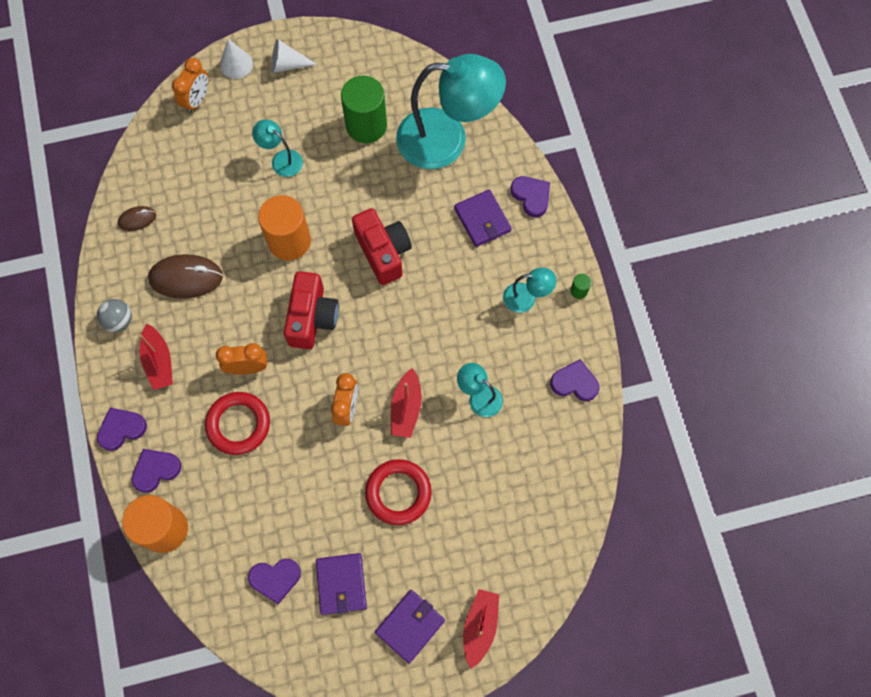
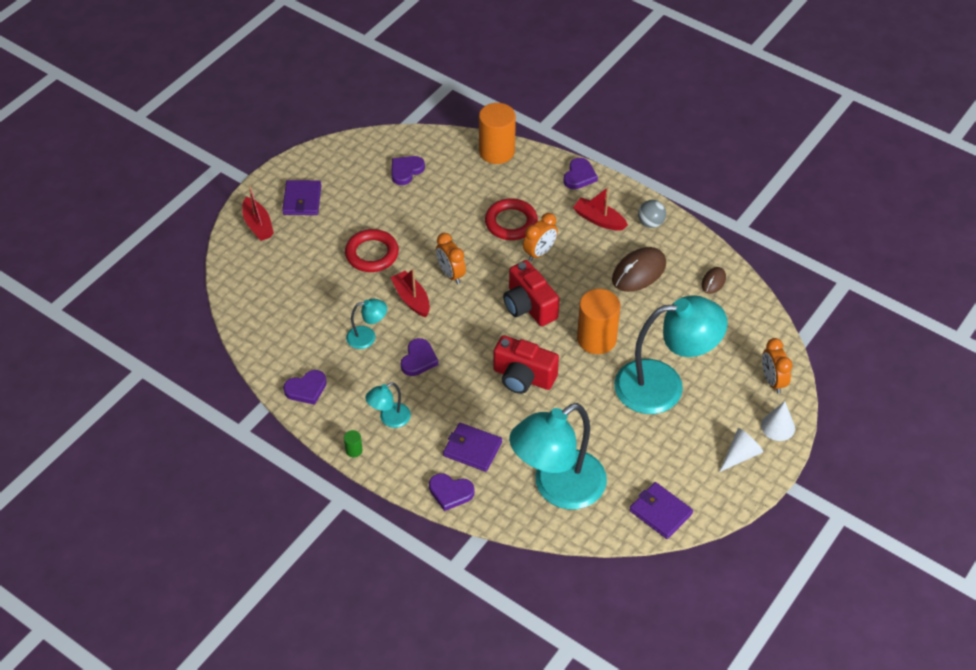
camera: 140 degrees right, 20 degrees down
(156, 470) = (535, 172): purple heart -> purple heart (418, 359)
(281, 159) = (663, 385): turquoise lamp -> turquoise lamp, size x2.27
(341, 584) = (363, 192): purple wallet -> purple wallet (660, 512)
(366, 125) = (630, 454): green cylinder -> none

